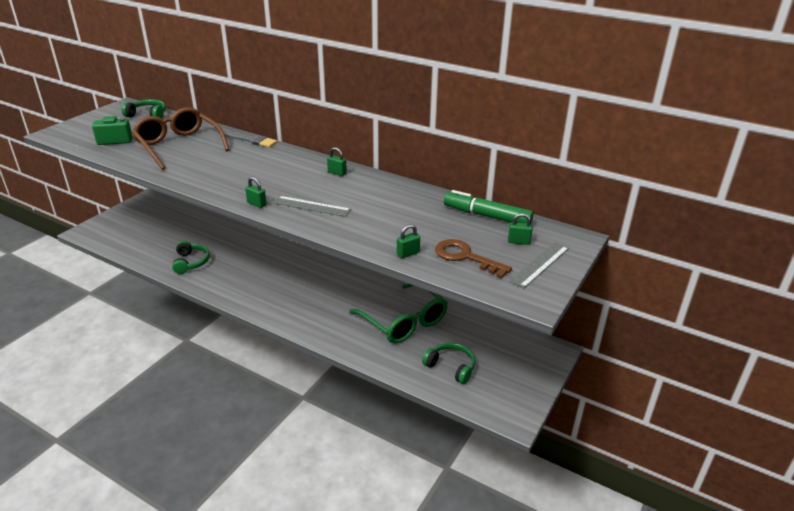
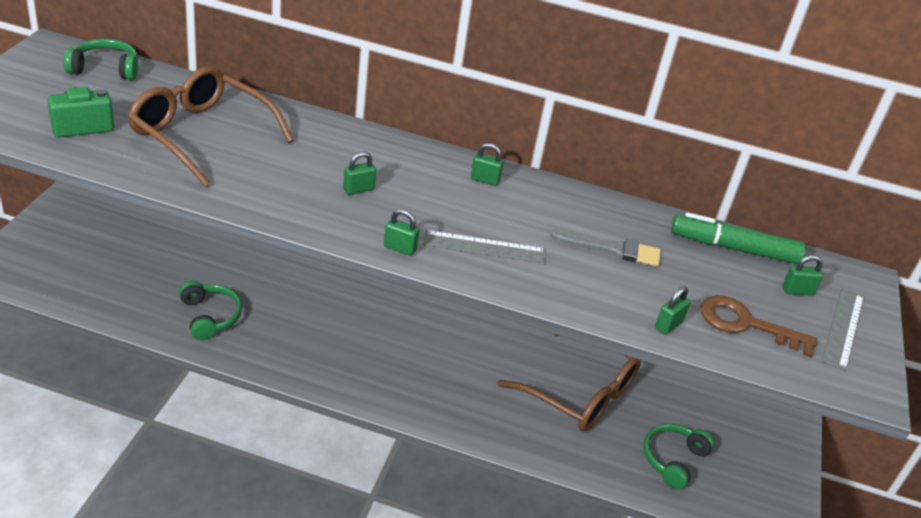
camera: 20 degrees left, 5 degrees up
(251, 140) = (315, 119): grey brush -> grey brush (611, 249)
(252, 174) = (358, 189): none -> green padlock
(404, 322) = (579, 392): green glasses -> brown glasses
(451, 367) = (673, 460): green headphones -> green headphones turned 75 degrees counterclockwise

